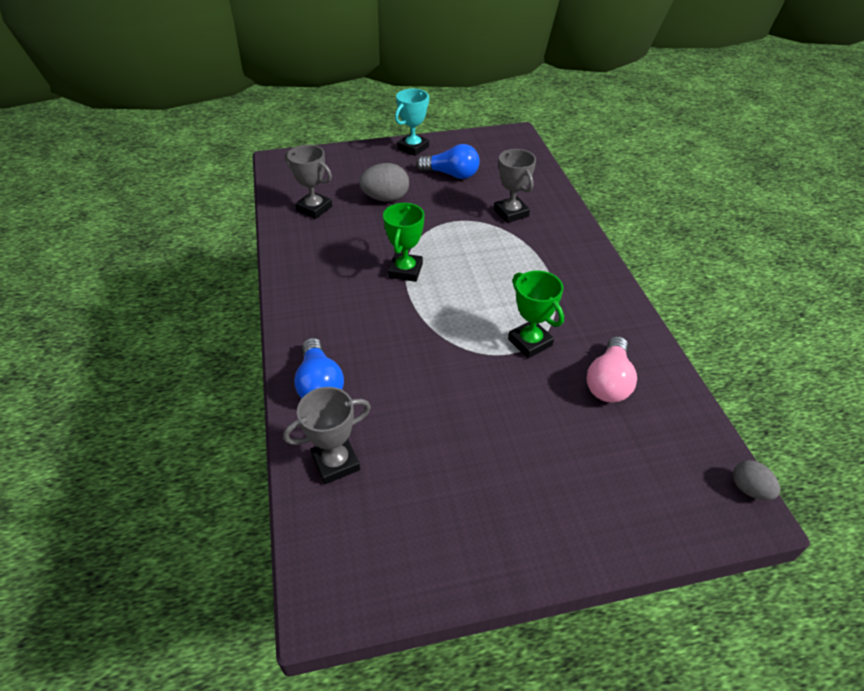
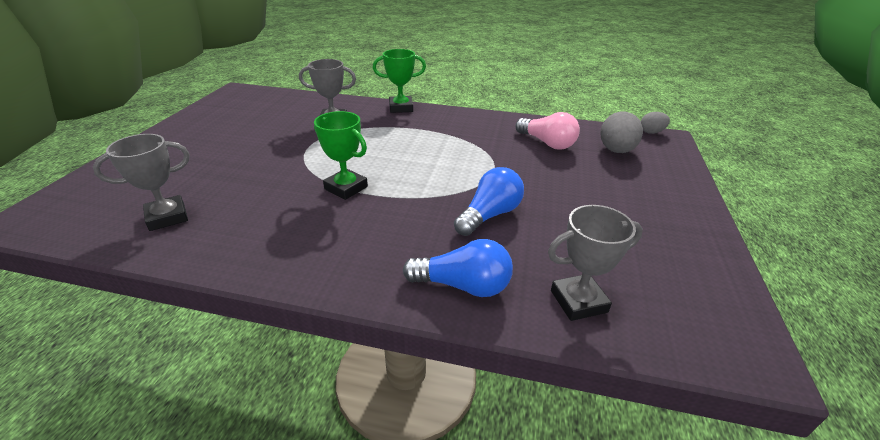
camera: 65 degrees left, 10 degrees down
(336, 462) = (578, 301): grey trophy -> grey trophy turned 75 degrees clockwise
(385, 198) = (223, 169): grey egg -> grey egg (616, 151)
(413, 147) = (170, 134): turquoise trophy -> none
(451, 174) = (243, 129): blue light bulb -> blue light bulb (489, 215)
(530, 342) = (488, 158): green trophy -> green trophy (401, 108)

